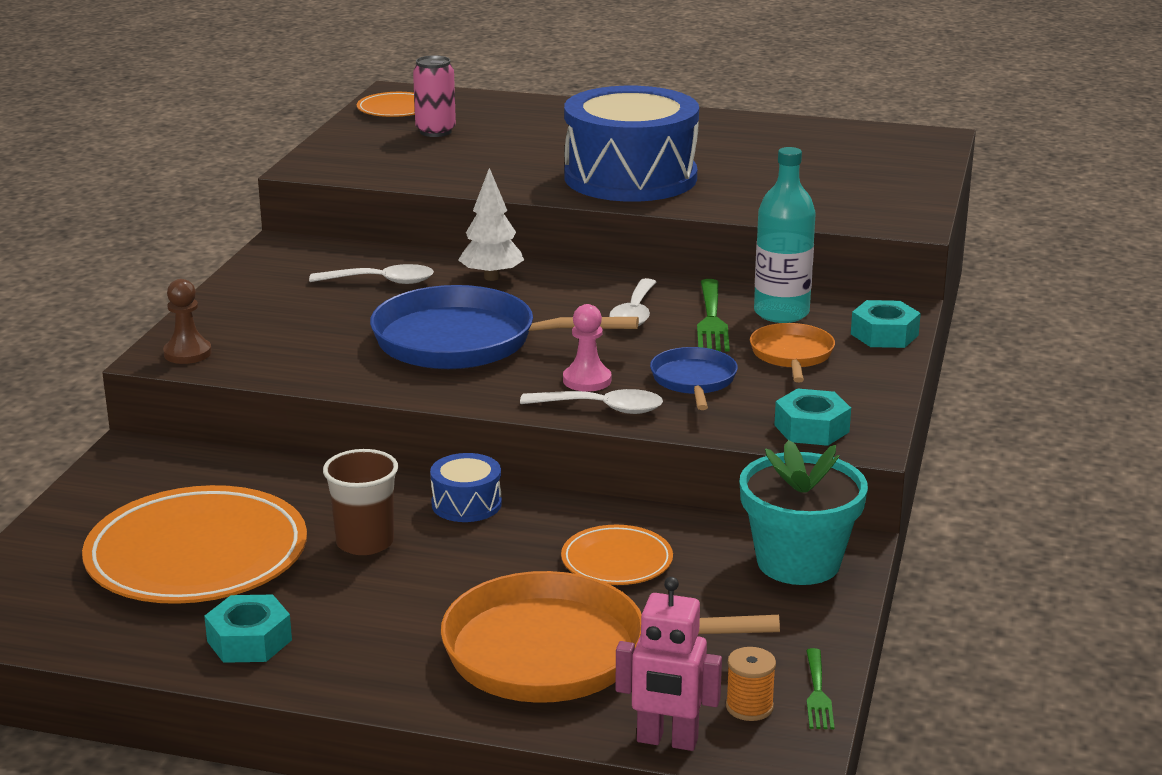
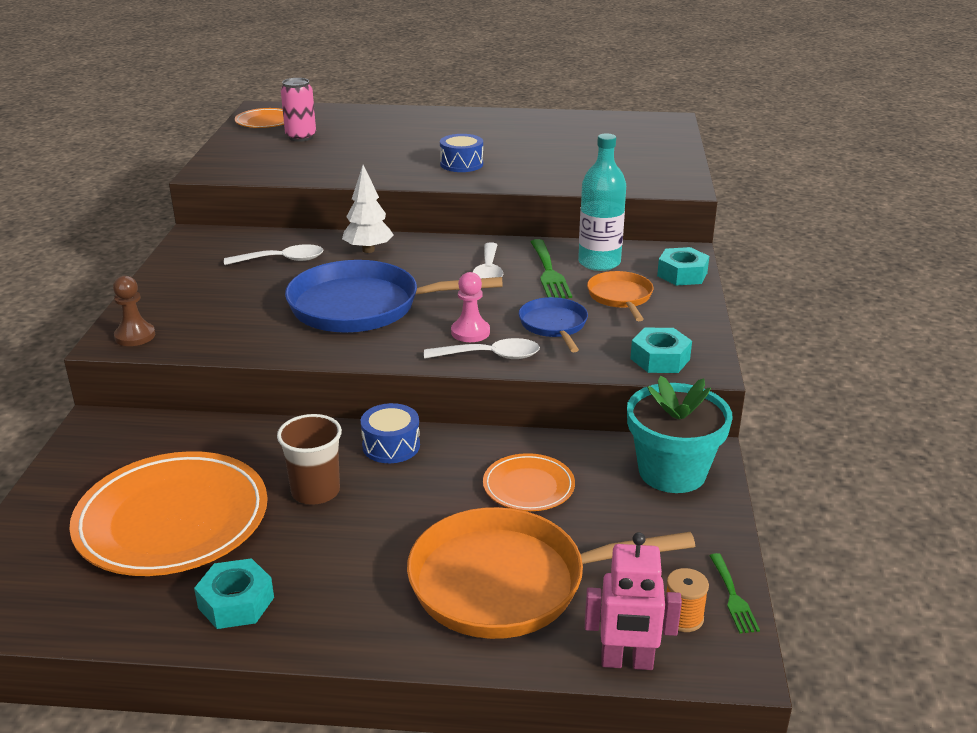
camera: 10 degrees left, 5 degrees up
(630, 177) = (461, 164): blue drum -> blue drum, size x0.43

